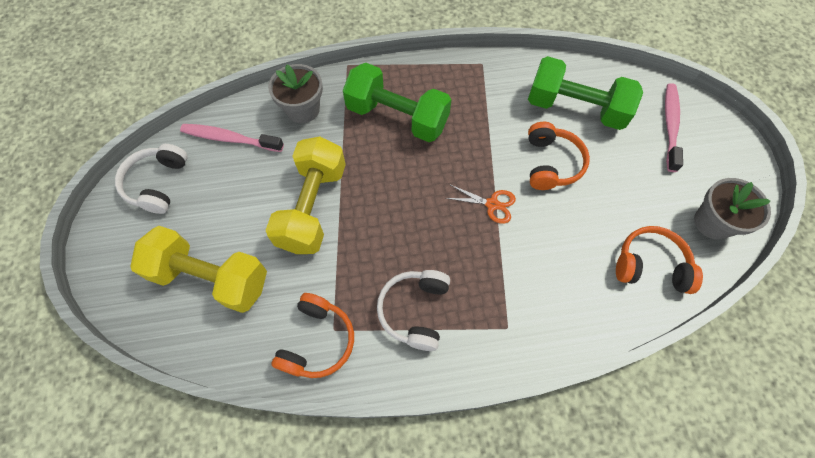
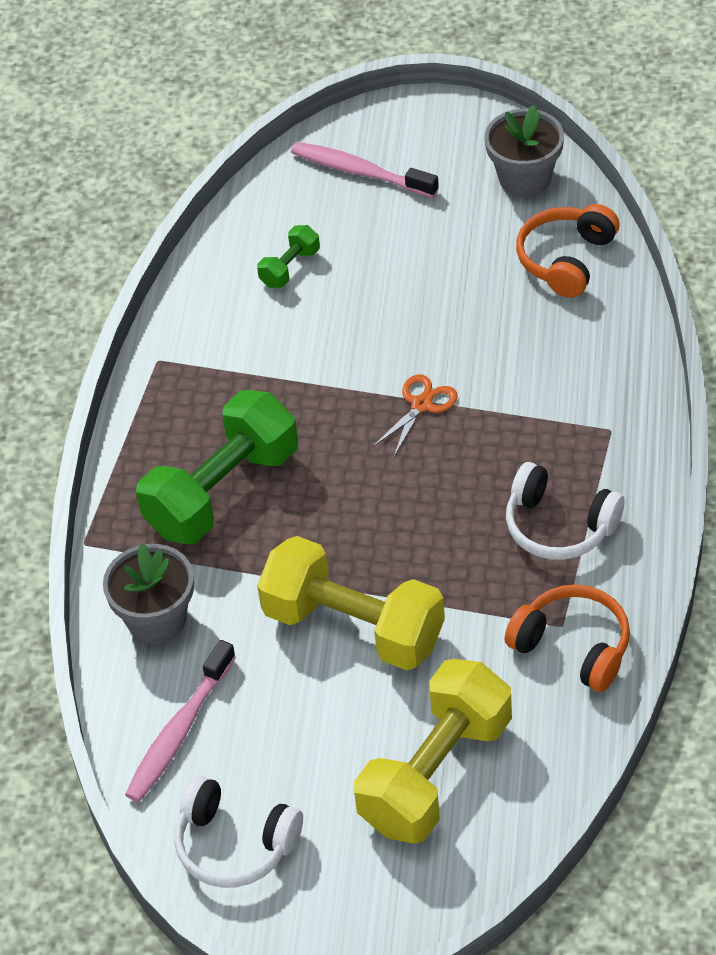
camera: 70 degrees left, 15 degrees down
(551, 163) = (376, 321): orange headphones -> none
(575, 108) = (290, 268): green dumbbell -> green dumbbell, size x0.45

